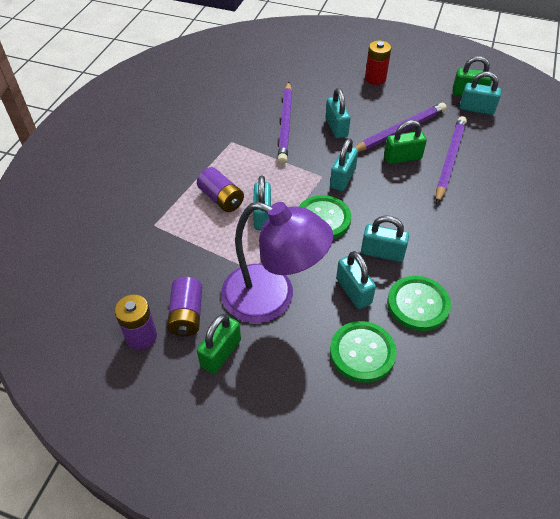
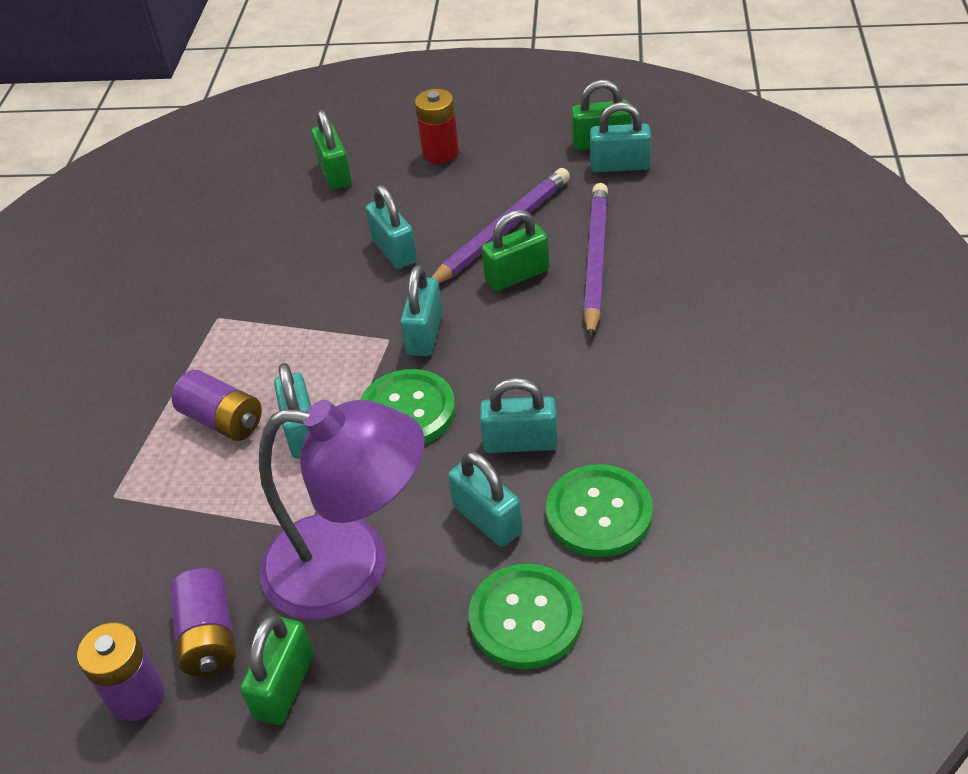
camera: 10 degrees left, 5 degrees down
(285, 124) = (305, 266): purple pencil -> none
(313, 77) = (335, 173): none -> green padlock

